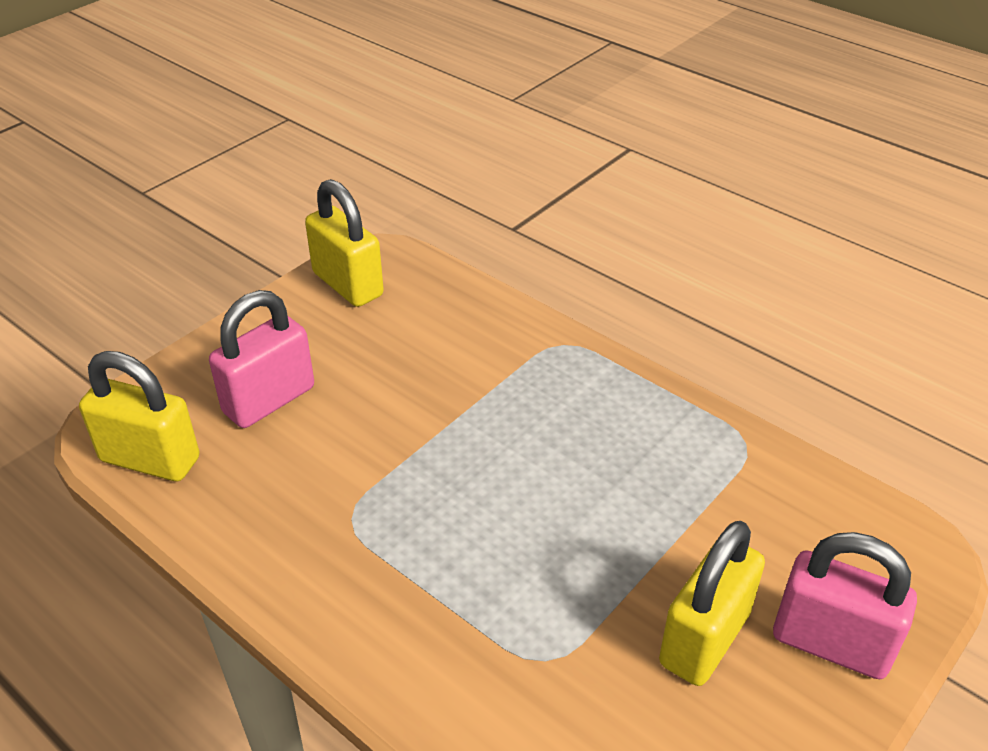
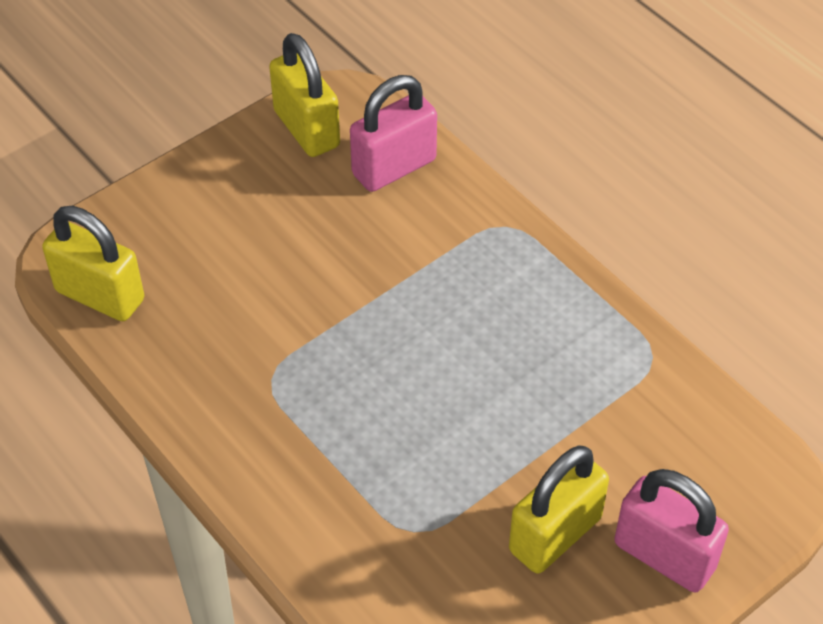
camera: 10 degrees right, 10 degrees up
(269, 400) = (213, 249): pink padlock -> pink padlock (394, 167)

